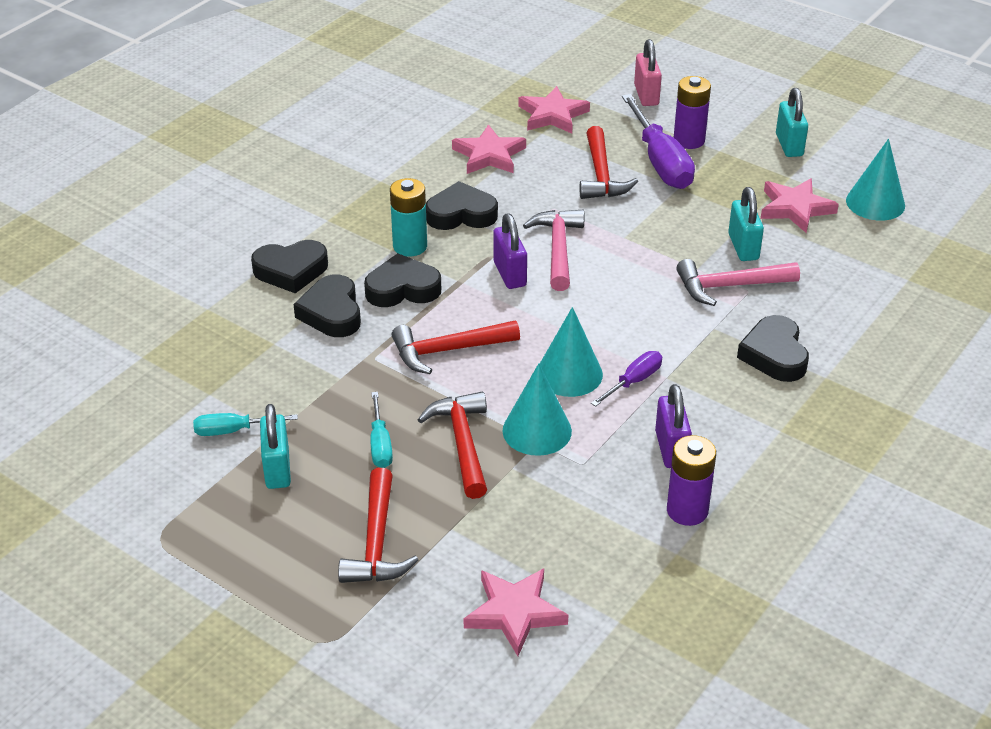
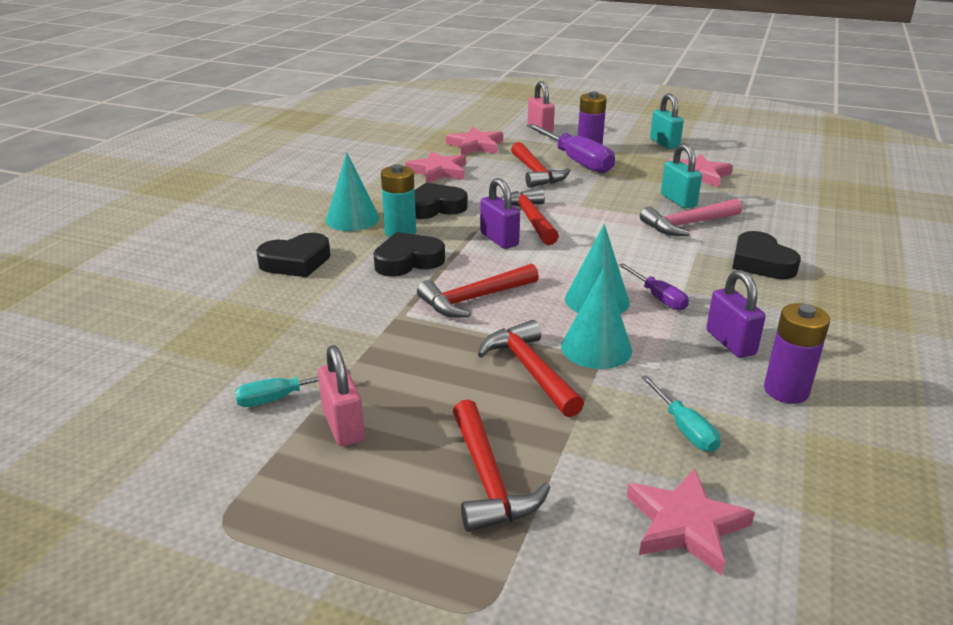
camera: 15 degrees left, 10 degrees down
(277, 469) = (343, 425): turquoise padlock -> pink padlock
(332, 313) = (348, 286): black heart -> none
(380, 444) = (446, 384): turquoise screwdriver -> turquoise screwdriver (684, 428)
(558, 249) = (530, 219): pink hammer -> red hammer
(633, 381) = (658, 297): purple screwdriver -> purple screwdriver turned 120 degrees clockwise
(875, 203) = (753, 166): turquoise cone -> turquoise cone (352, 219)

